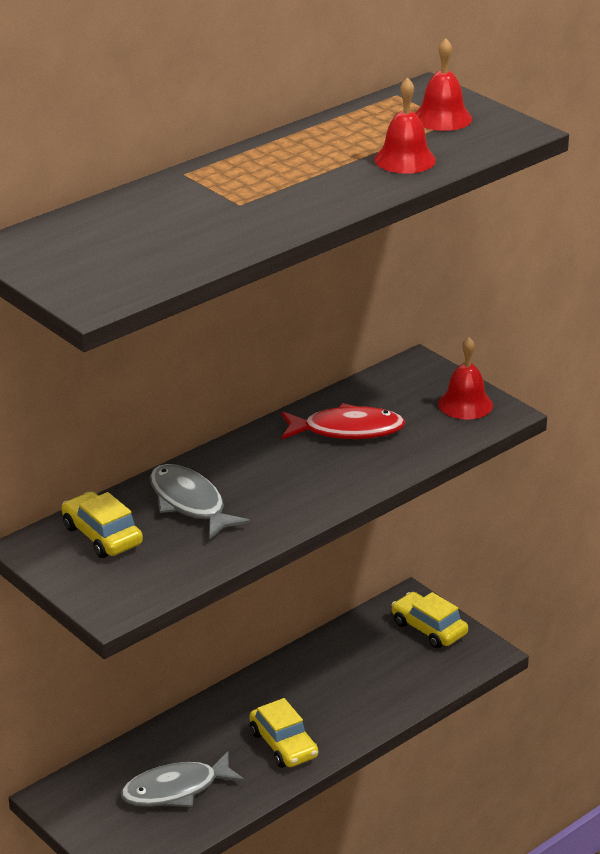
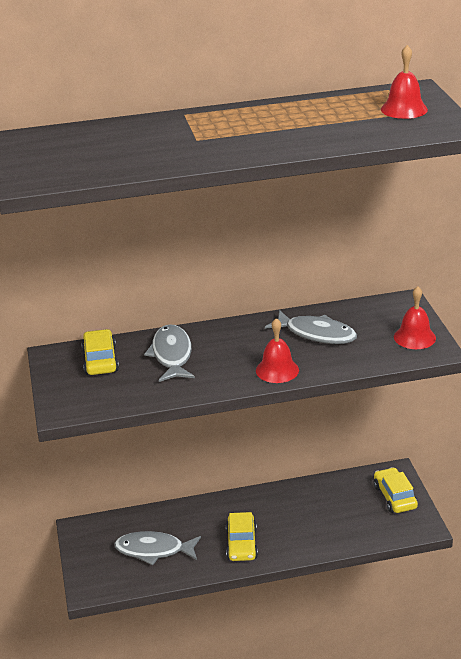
camera: 30 degrees right, 0 degrees up
(347, 430) = (316, 334): red fish -> grey fish
(405, 159) = (344, 131): red bell -> red bell (277, 370)

